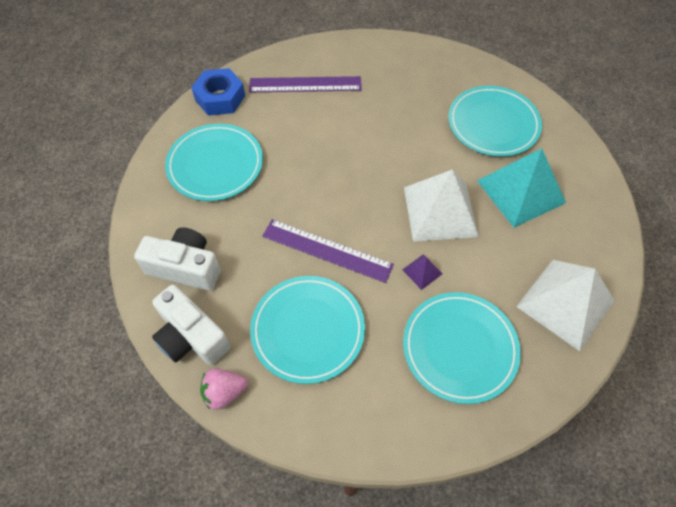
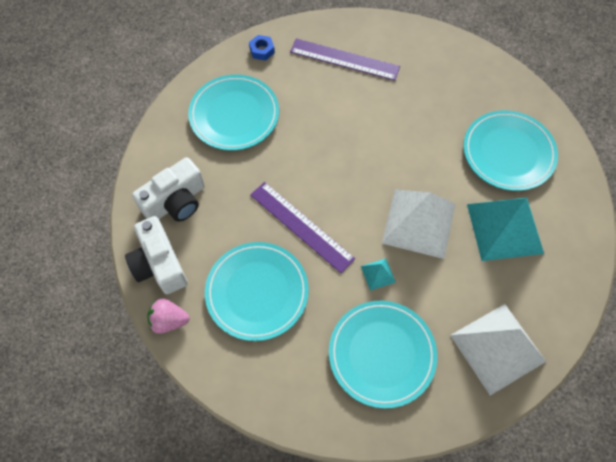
camera: 20 degrees right, 5 degrees up
(185, 267) = (175, 202): white camera -> white camera turned 105 degrees clockwise
(220, 98) = (262, 50): blue nut -> blue nut, size x0.54
(422, 271) = (378, 274): purple pyramid -> turquoise pyramid

